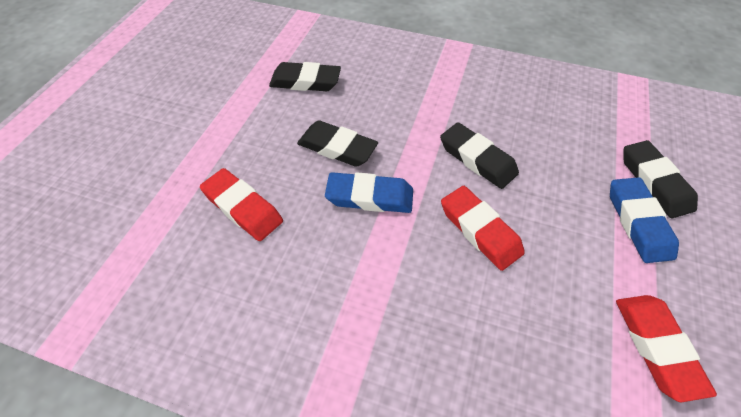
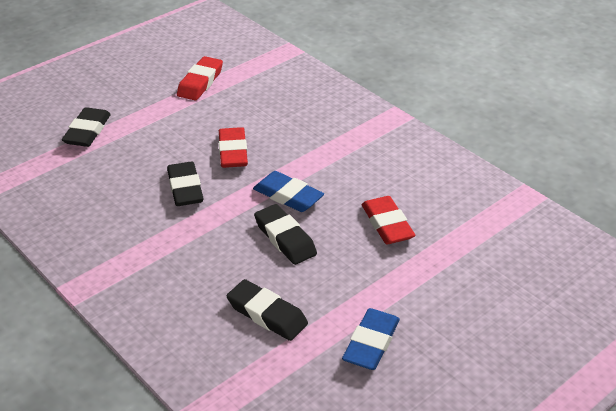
camera: 150 degrees left, 15 degrees down
(638, 222) = (132, 120): blue eraser -> blue eraser (371, 343)

